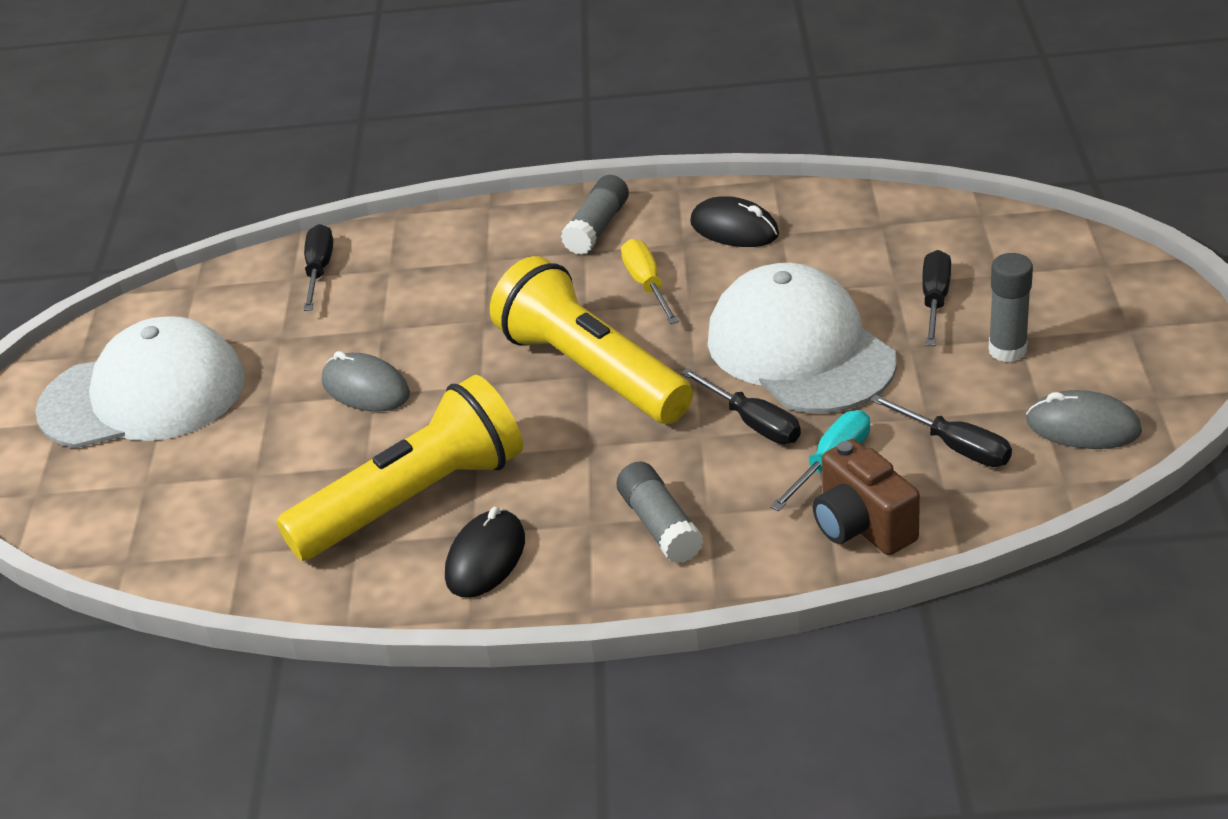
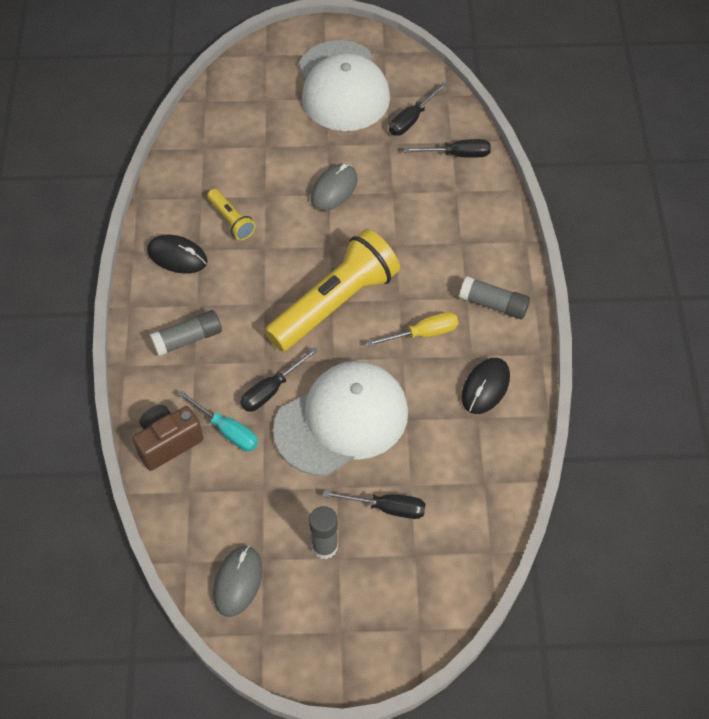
camera: 85 degrees right, 20 degrees up
(414, 499) = (231, 220): yellow flashlight -> yellow flashlight, size x0.46
(955, 447) = (230, 502): black screwdriver -> black screwdriver (412, 119)

